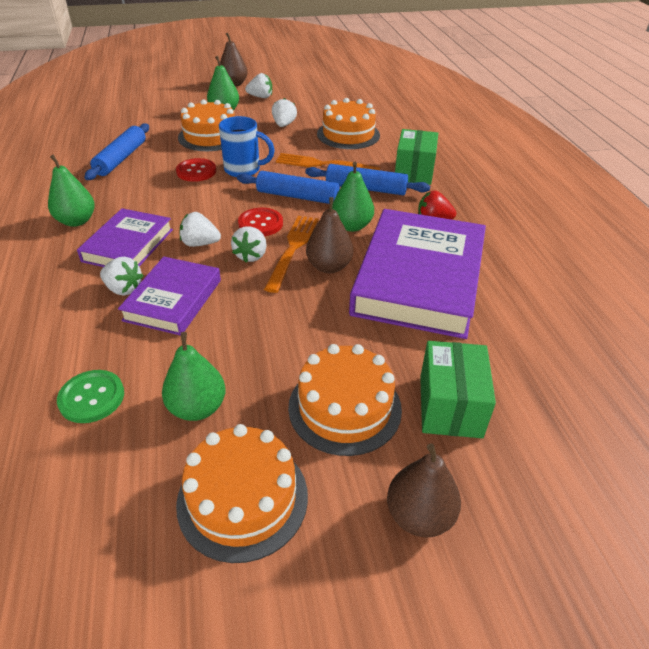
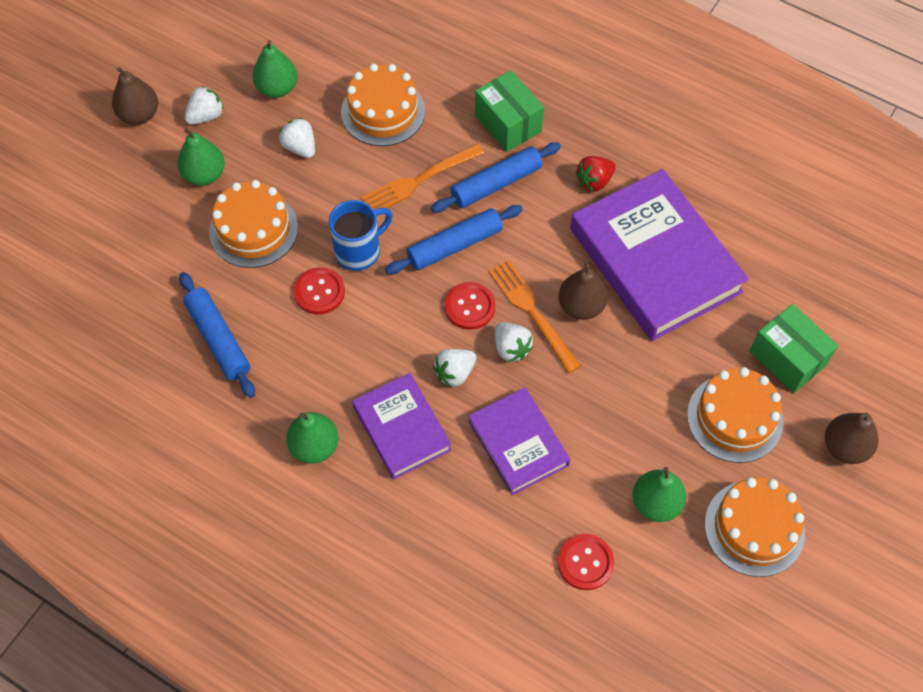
camera: 45 degrees left, 20 degrees up
(92, 398) = (585, 562): green button -> red button
(124, 289) = (468, 469): white strawberry -> none
(351, 226) = (542, 244): green pear -> green pear (277, 88)

